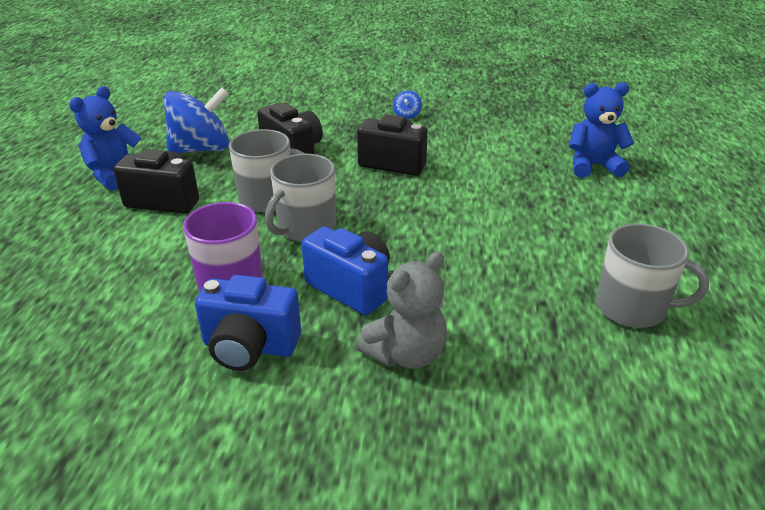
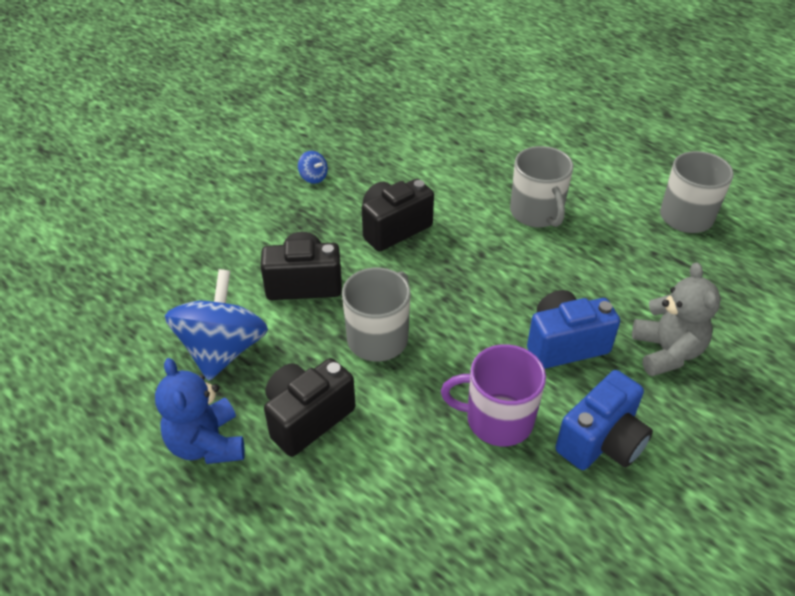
camera: 55 degrees left, 10 degrees up
(305, 228) = (453, 334): grey mug -> grey mug (537, 213)
(593, 166) = (505, 129): blue teddy bear -> none

